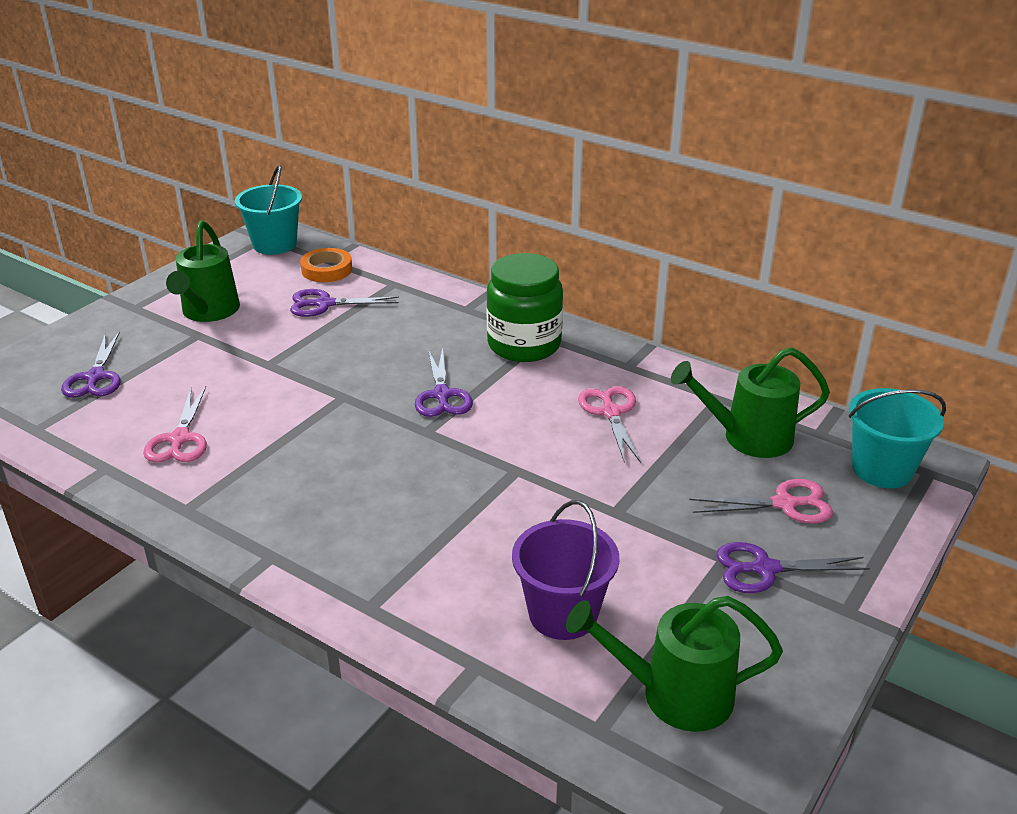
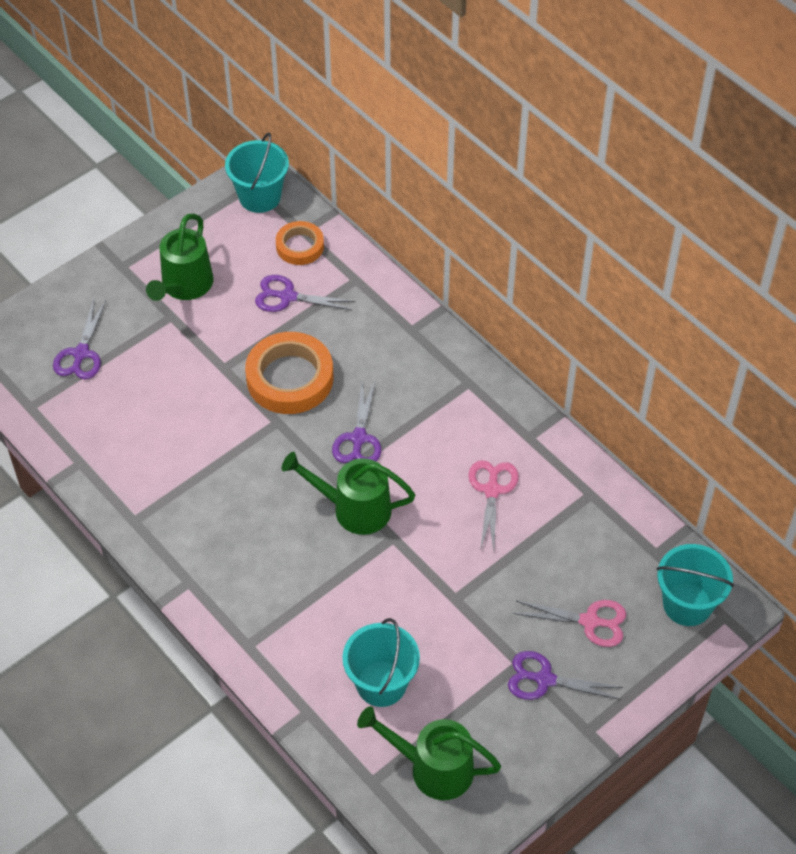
camera: 15 degrees right, 20 degrees up
(180, 439) = (139, 443): pink scissors -> none
(346, 361) = (290, 378): none -> orange tape
(524, 345) = (447, 390): green jar -> none
(563, 614) = (381, 684): purple bucket -> turquoise bucket
(747, 437) = (593, 544): green watering can -> green watering can (353, 509)

